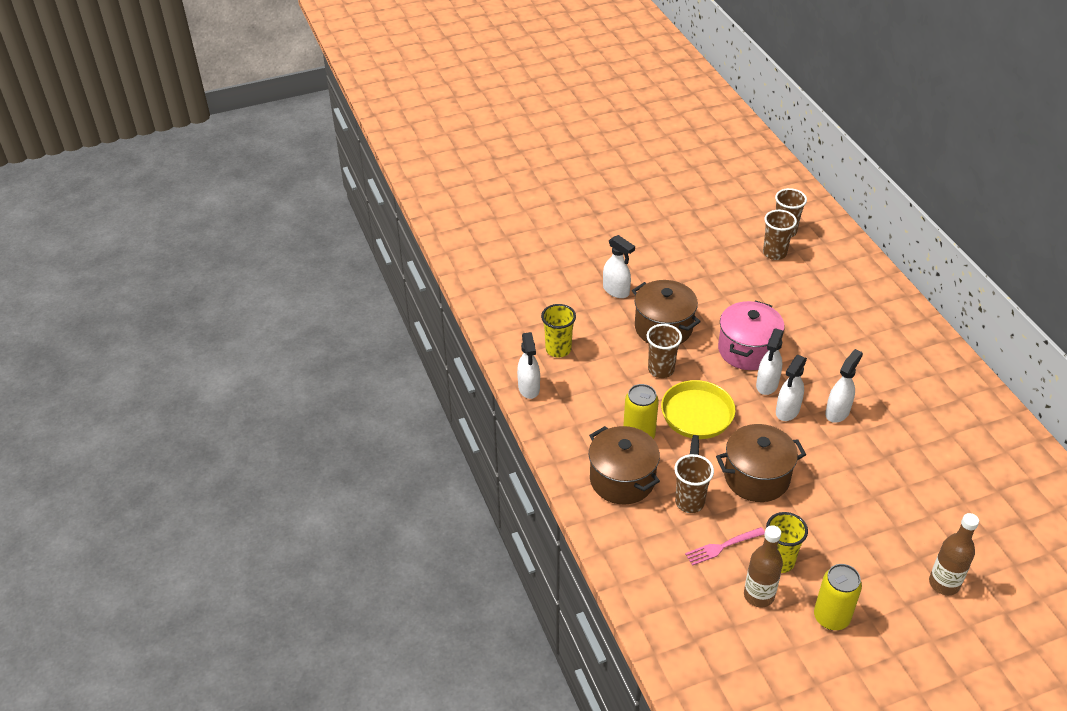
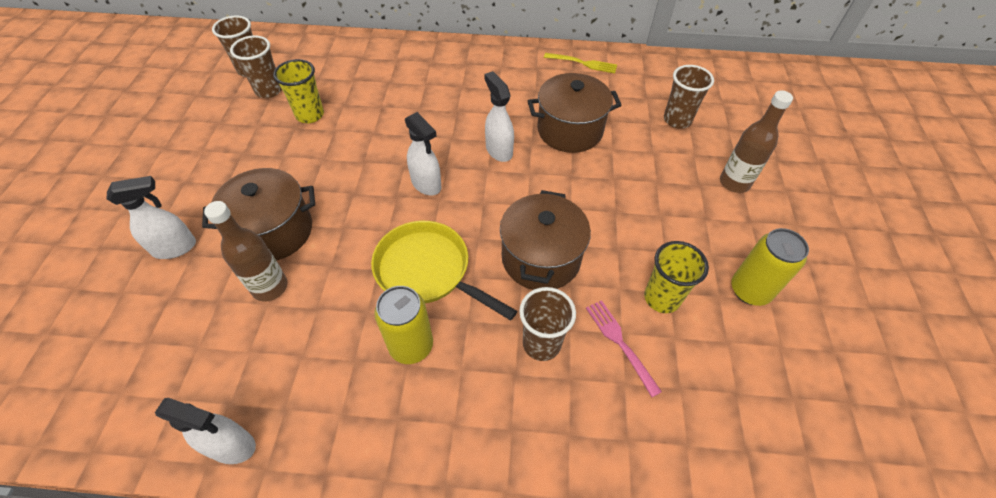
camera: 65 degrees left, 10 degrees up
(558, 349) = (201, 366): yellow cup -> yellow cup (310, 115)
(622, 479) = (466, 403): brown pot -> brown pot (570, 130)
(661, 370) = (331, 267): brown cup -> brown cup (677, 120)
(722, 546) = (620, 343): pink fork -> pink fork turned 150 degrees clockwise
(747, 350) = (369, 175): pink pot -> none
(759, 595) = (701, 343): brown bottle -> brown bottle (270, 287)
(787, 411) = (471, 186): white spray bottle -> none
(1000, 428) = (583, 63): none -> yellow fork

